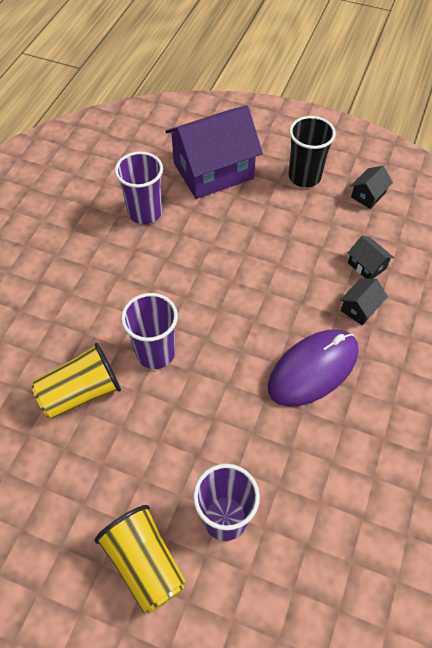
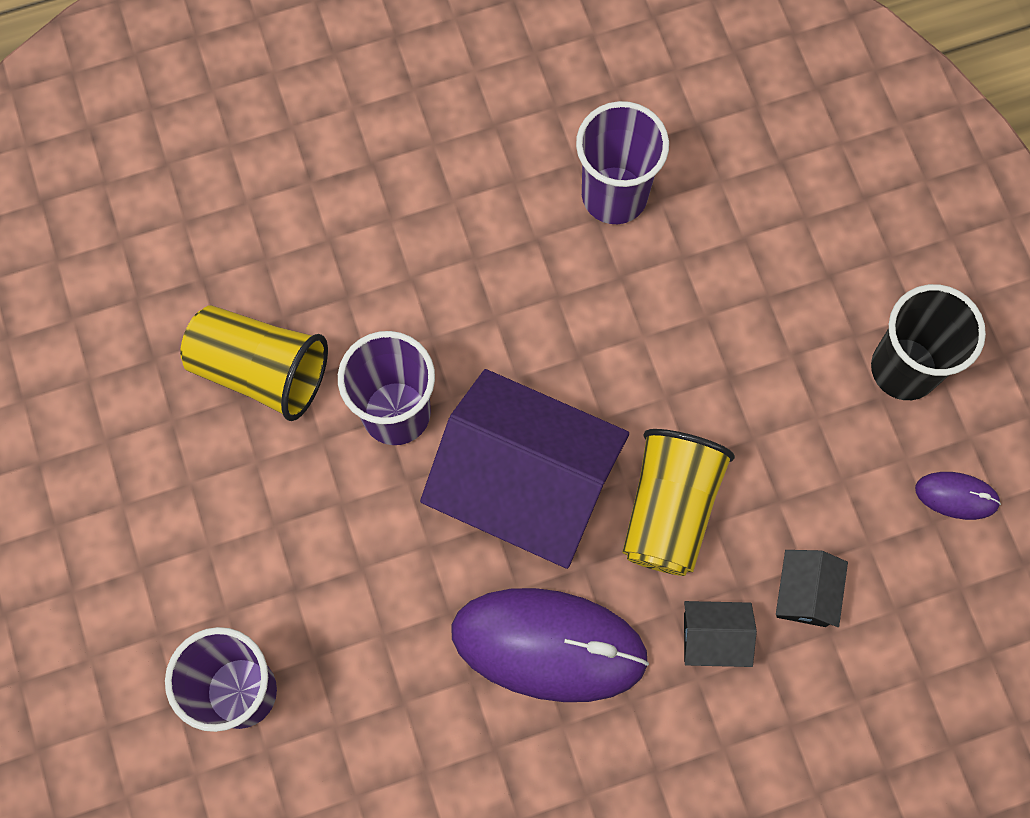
camera: 50 degrees right, 15 degrees up
(145, 563) = (112, 641): yellow cup -> yellow cup (669, 510)
(213, 171) = (786, 223): purple house -> purple house (524, 486)
(368, 195) = (956, 496): black house -> purple mouse

